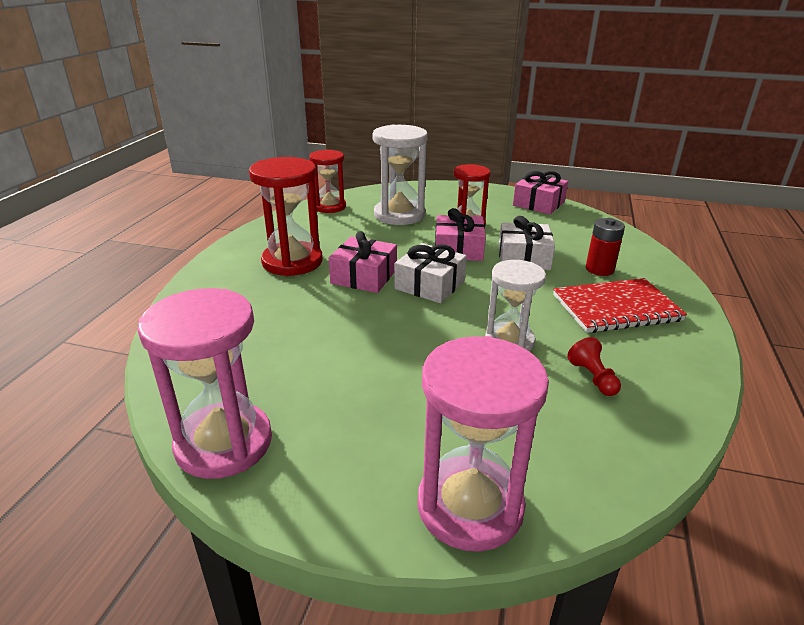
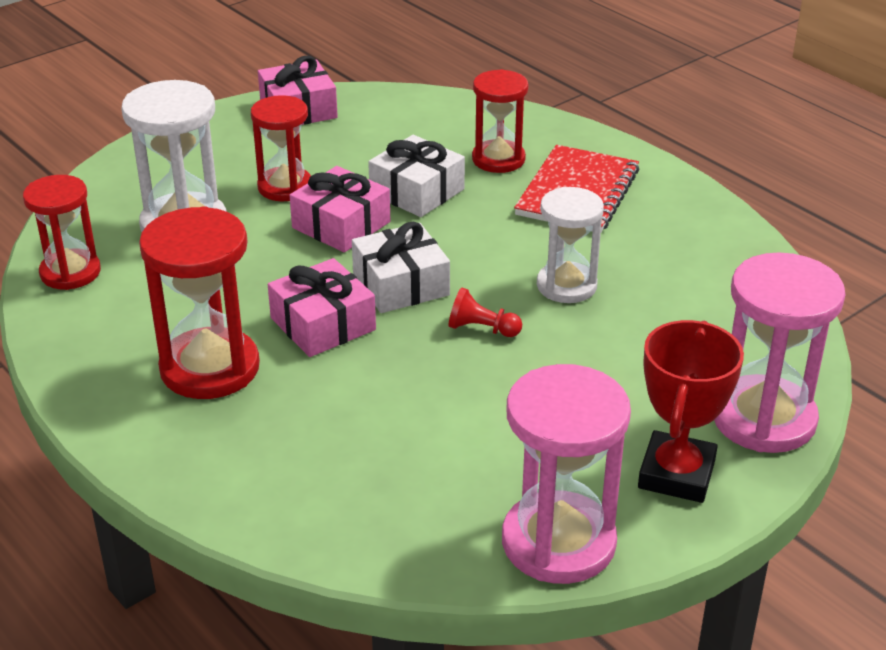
camera: 55 degrees left, 5 degrees up
(349, 477) = (676, 474): none -> red trophy
(592, 378) = (667, 269): red pawn -> red pawn (481, 329)
(599, 269) = (498, 159): red battery -> red hourglass

